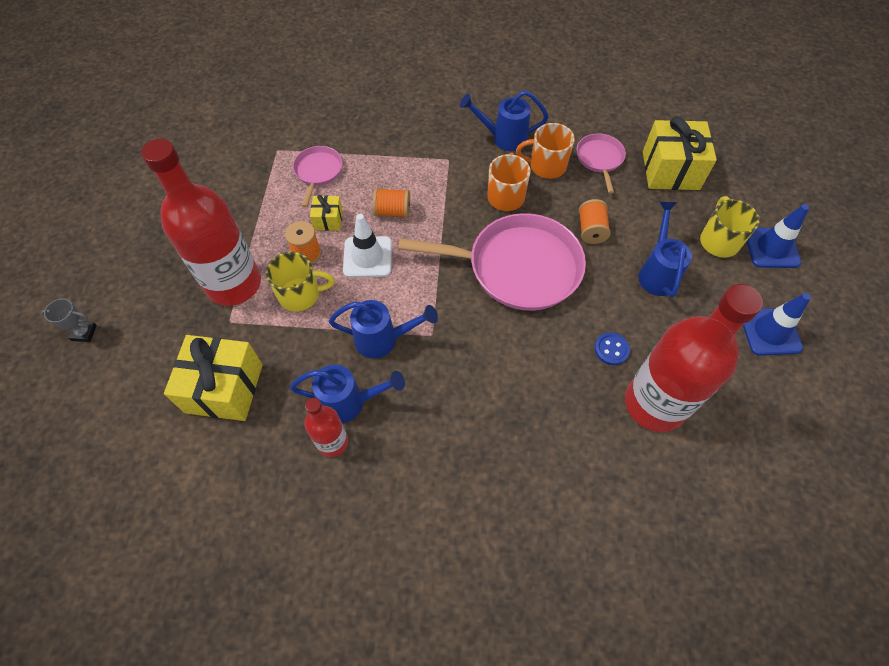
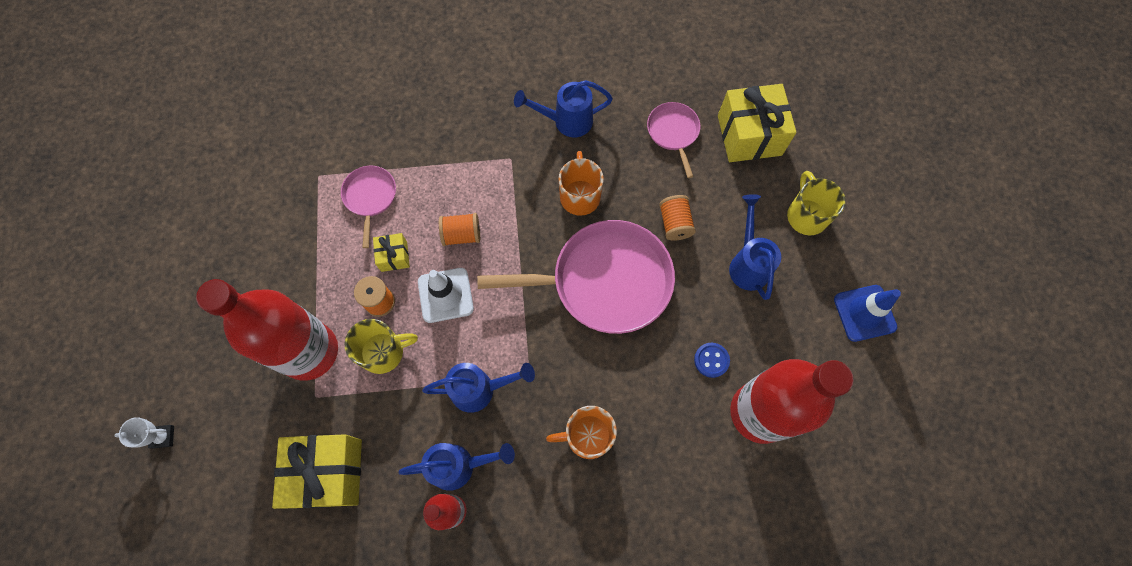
camera: 10 degrees left, 10 degrees up
(84, 333) = (163, 437): grey trophy -> white trophy
(546, 166) = (617, 150): orange mug -> orange mug (587, 436)
(771, 248) = (860, 215): blue traffic cone -> none

